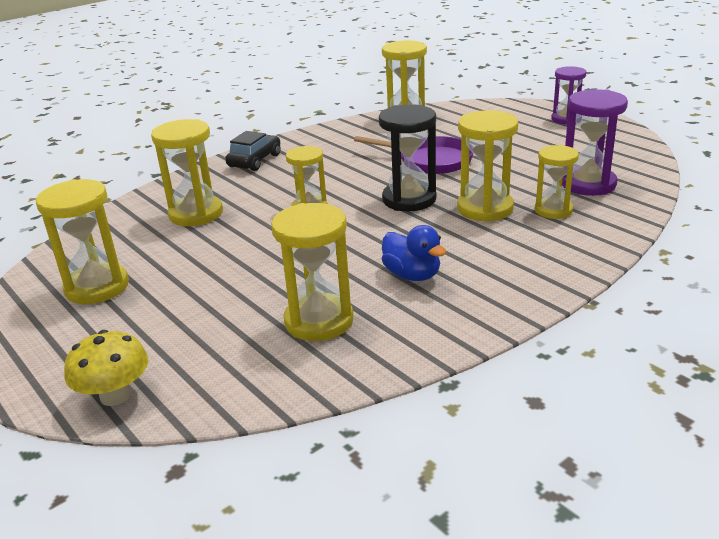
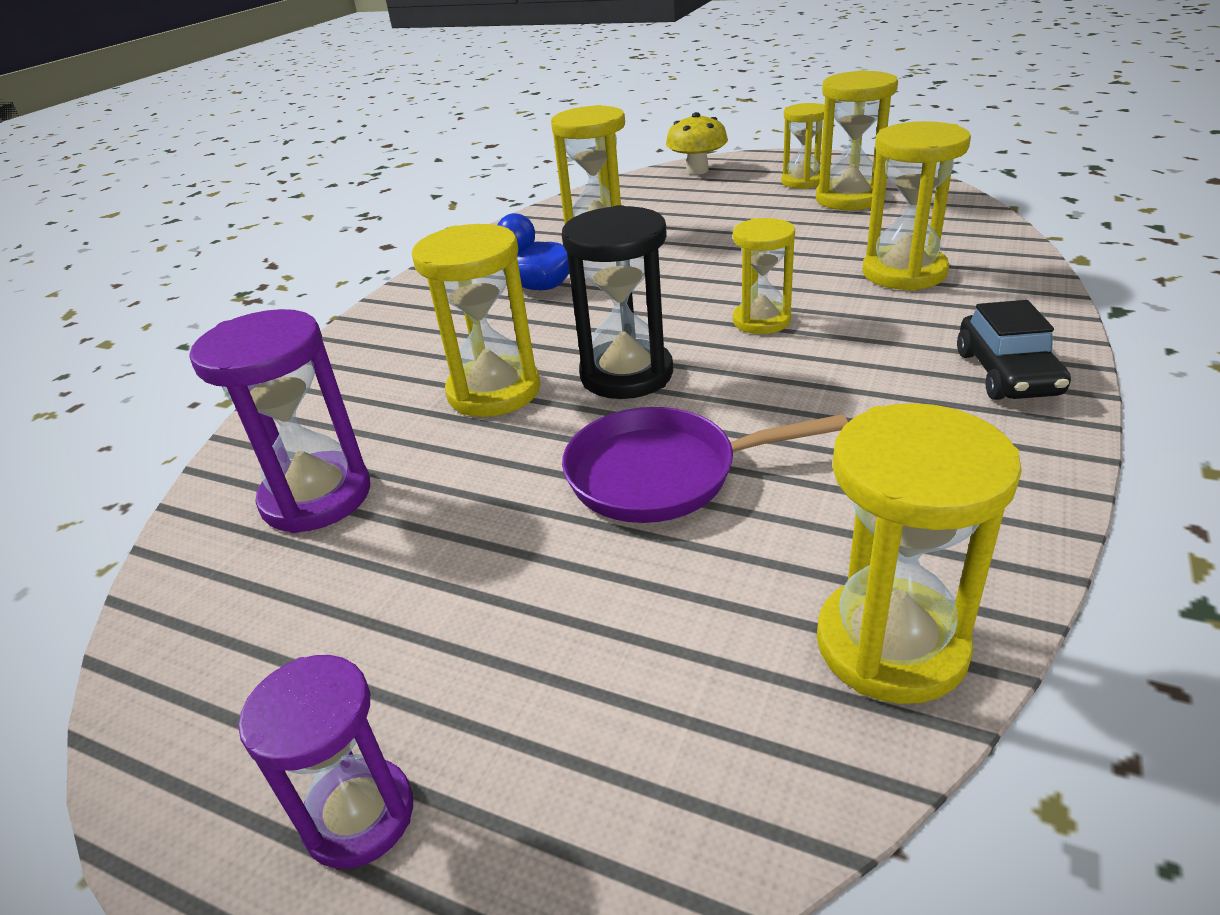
camera: 155 degrees right, 5 degrees up
(553, 210) = (382, 418): yellow hourglass -> yellow hourglass (802, 181)

